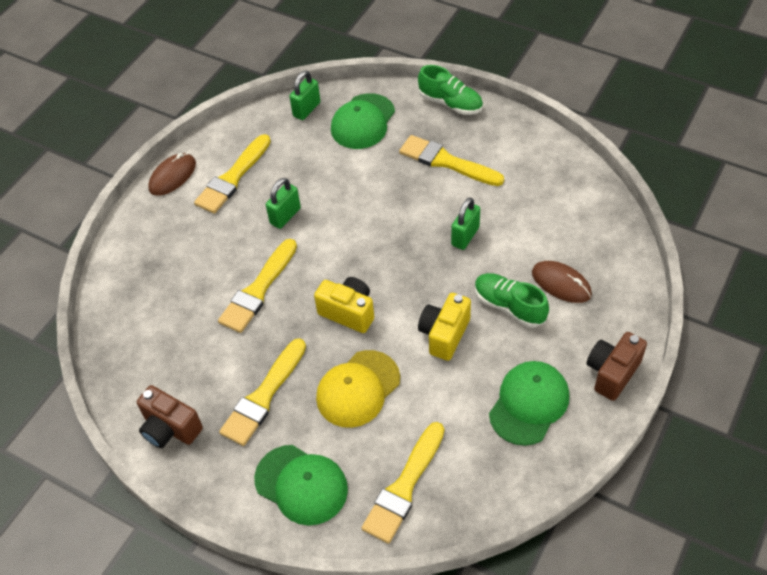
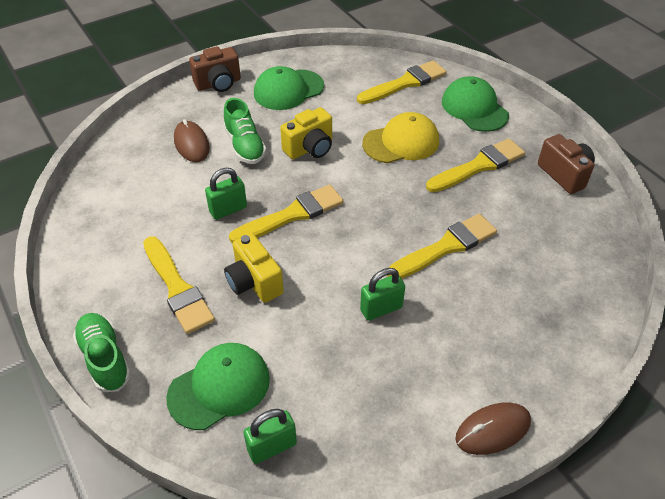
camera: 155 degrees left, 5 degrees down
(233, 178) = (417, 388): yellow brush -> yellow brush (292, 215)
(348, 312) = (374, 194): yellow camera -> yellow camera (254, 282)

